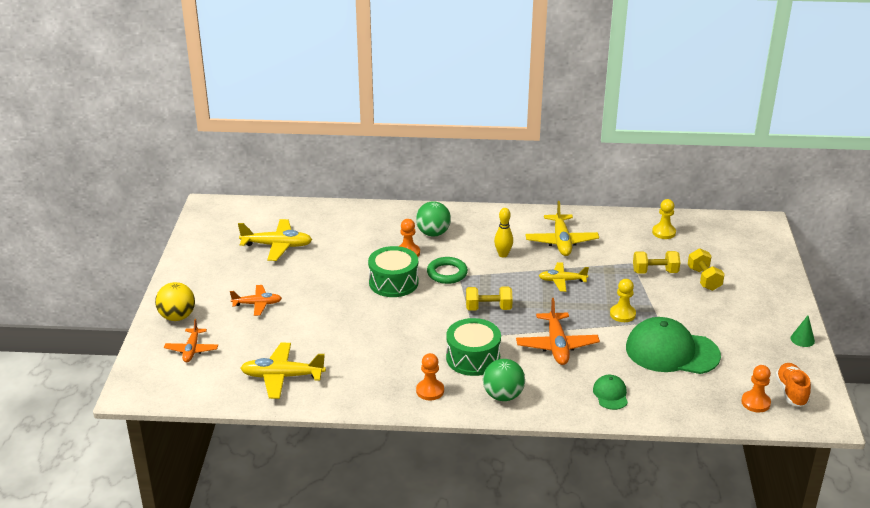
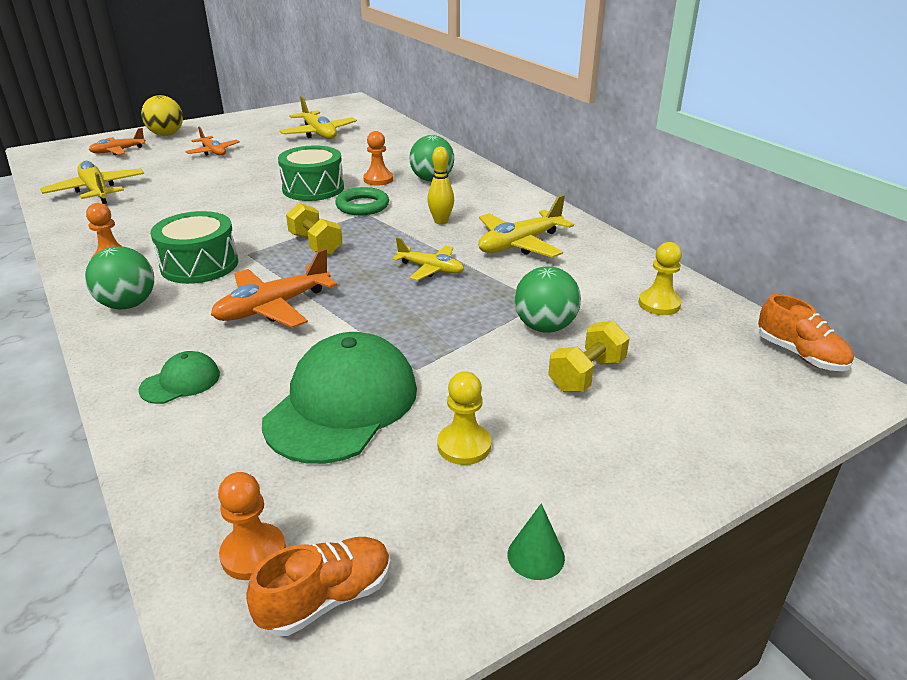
camera: 55 degrees right, 0 degrees up
(562, 281) = (430, 269): yellow plane -> yellow plane turned 150 degrees clockwise
(622, 314) = (401, 333): yellow pawn -> yellow pawn (464, 446)
(655, 272) = (545, 327): yellow dumbbell -> green ball
(671, 351) = (342, 404): green cap -> green cap turned 45 degrees clockwise
(734, 221) = (800, 355): none -> orange shoe

